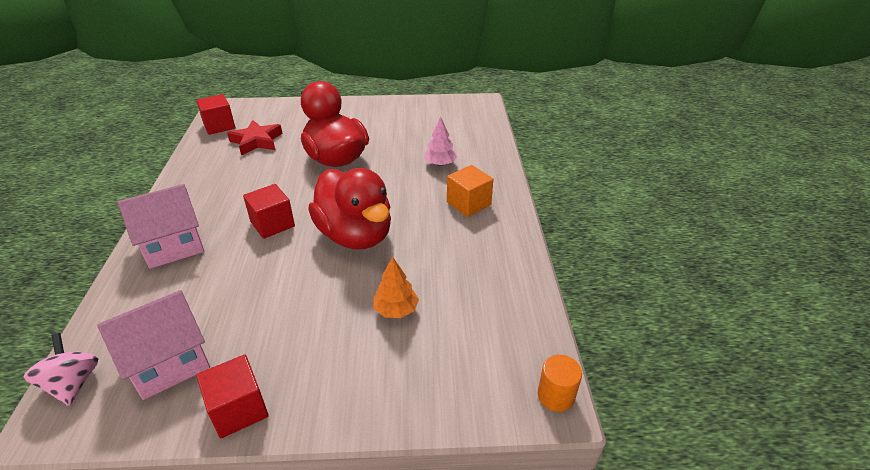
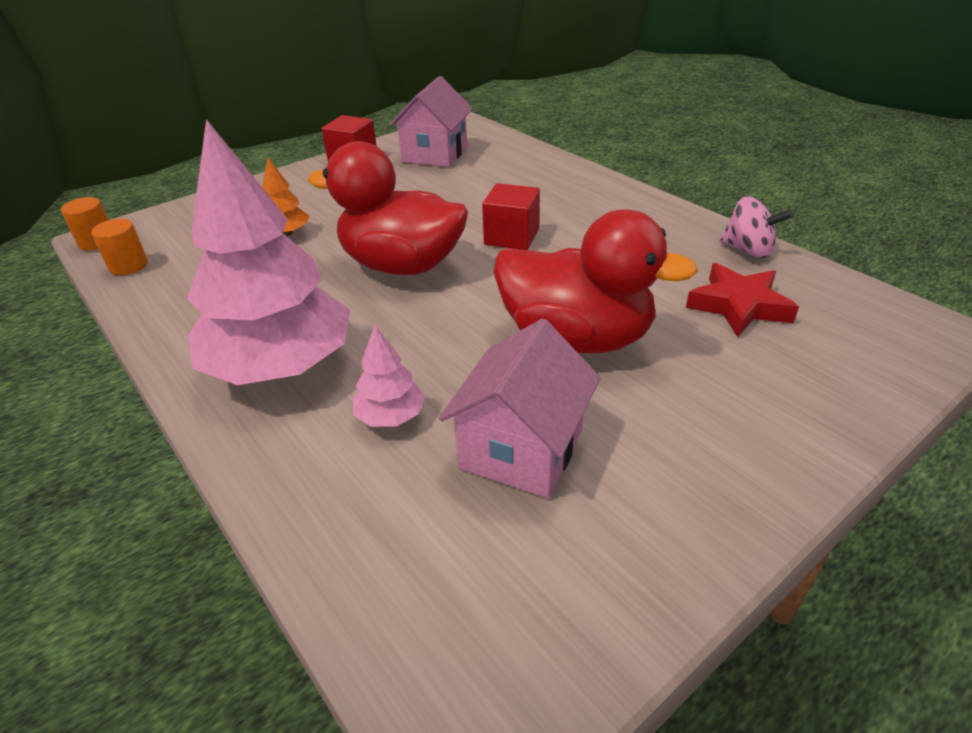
camera: 145 degrees right, 0 degrees up
(73, 384) = (478, 131): pink spinning top -> pink spinning top (748, 250)
(173, 246) = (569, 188): pink house -> pink house (521, 449)
(219, 126) = (846, 300): red cube -> none
(468, 203) = (281, 366): orange cube -> pink tree
(532, 338) = (128, 266): none -> orange cylinder

